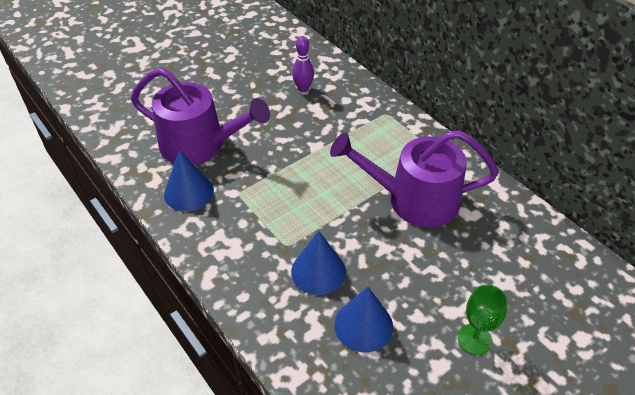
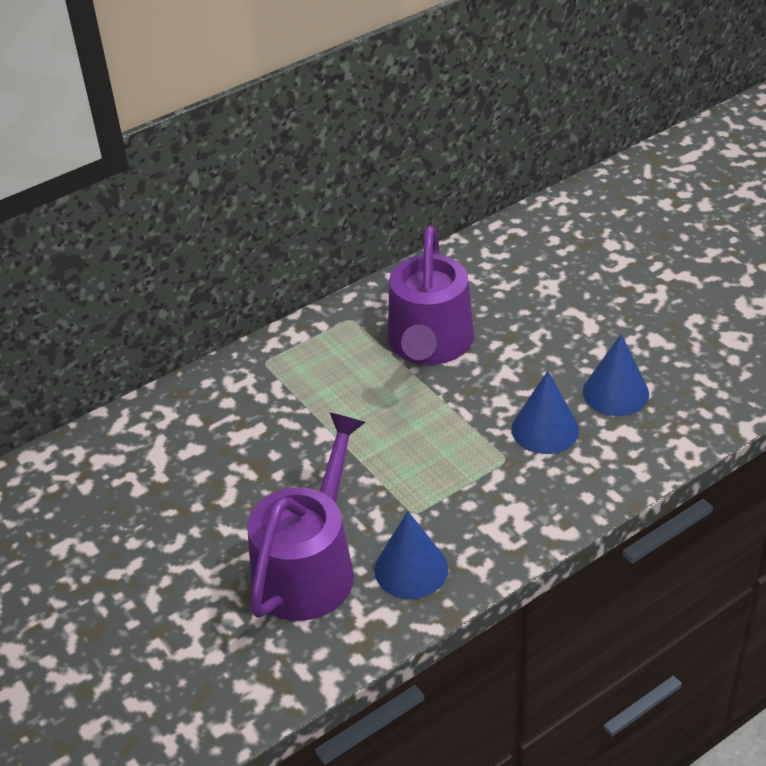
camera: 85 degrees left, 5 degrees down
(303, 88) = (192, 449): purple bowling pin -> none
(474, 339) = (622, 313): green goblet -> none

